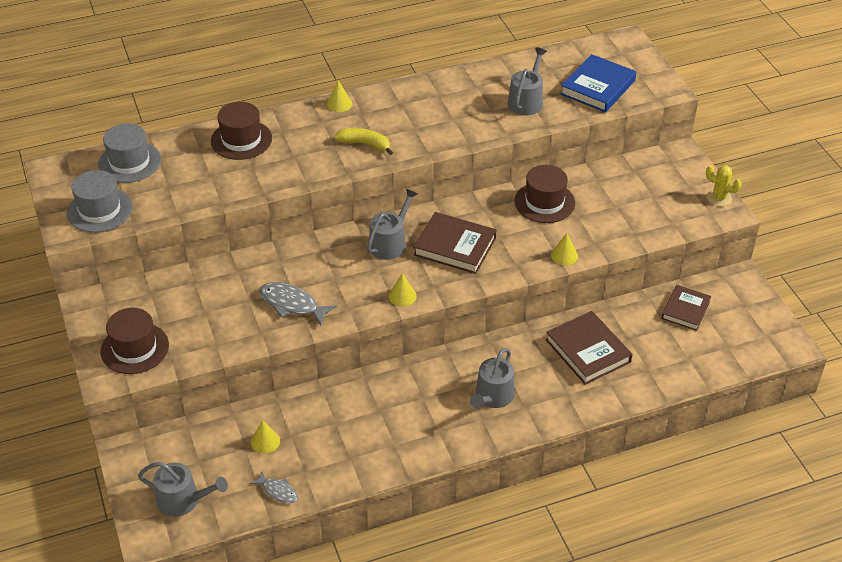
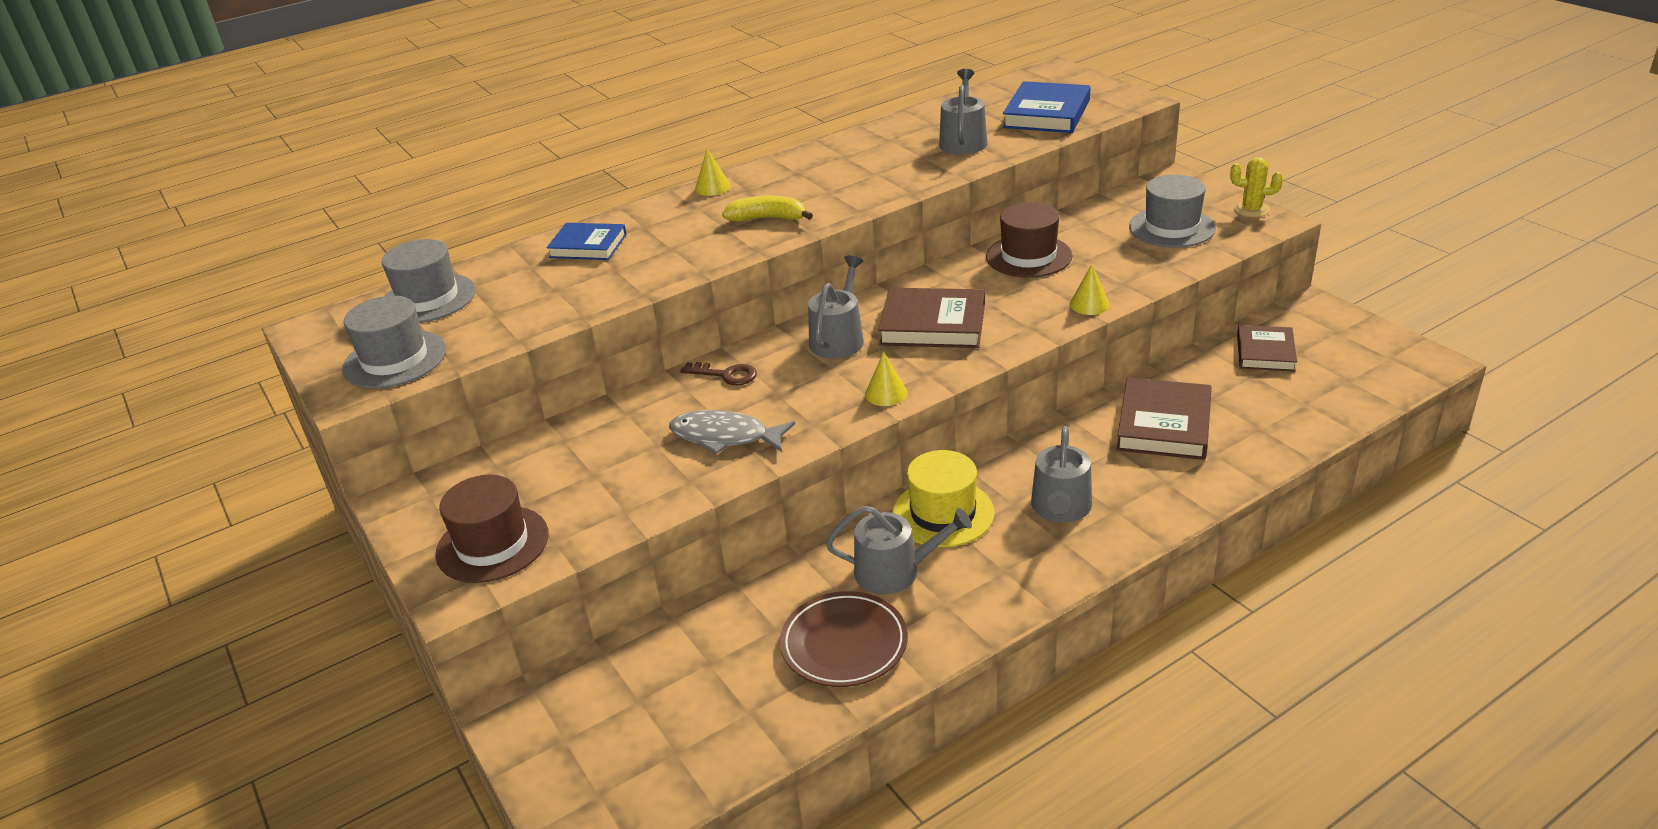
camera: 10 degrees left, 10 degrees down
(183, 500) = (630, 766): grey watering can -> grey watering can (895, 571)
(241, 140) = (588, 246): brown hat -> blue book
(265, 441) = (738, 645): yellow cone -> none
(278, 491) = (786, 714): grey fish -> none
(308, 255) = (726, 375): none -> brown key
(326, 456) = (844, 644): none -> brown plate
(419, 382) = (943, 513): none -> yellow hat
(588, 351) = (1164, 425): brown book -> brown book turned 60 degrees clockwise
(654, 200) = (1171, 227): none -> grey hat

